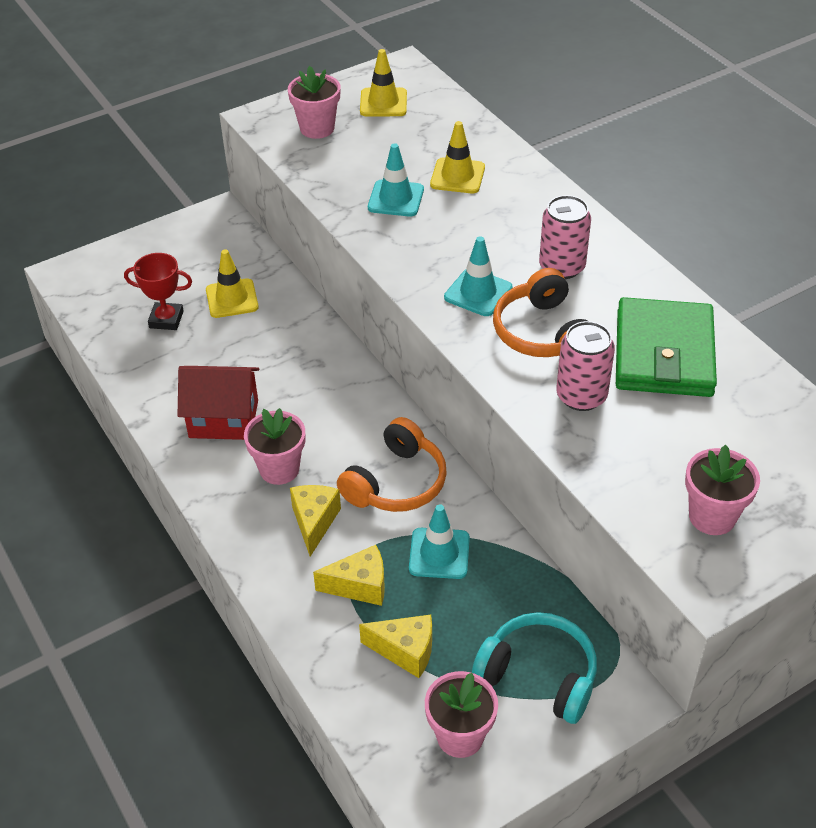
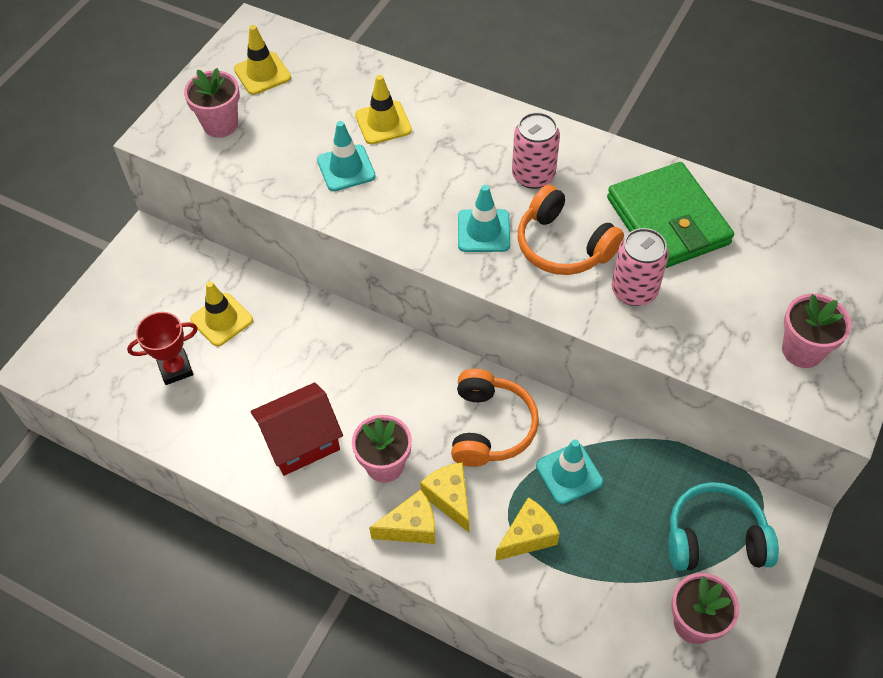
camera: 30 degrees left, 10 degrees up
(405, 651) = (603, 574): yellow cheese -> yellow cheese (411, 527)

